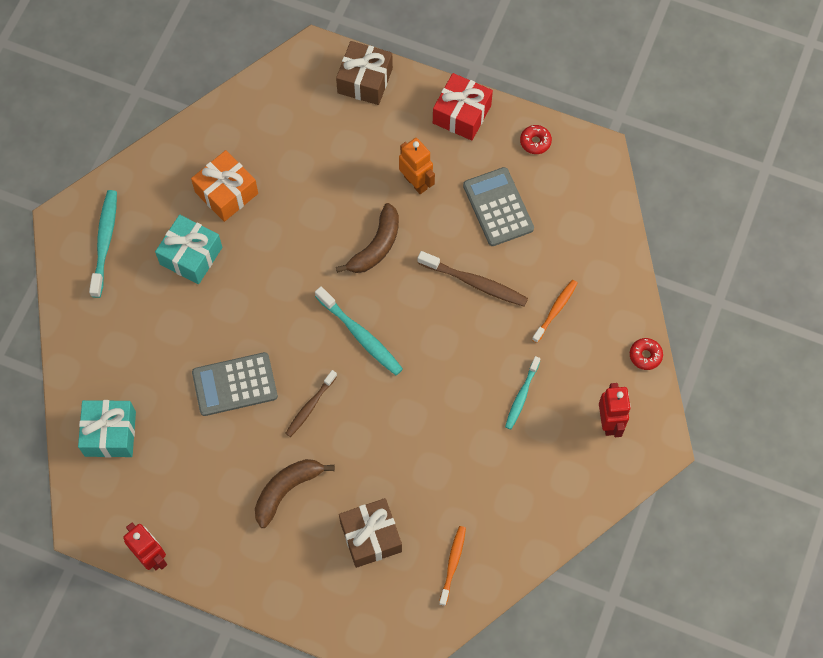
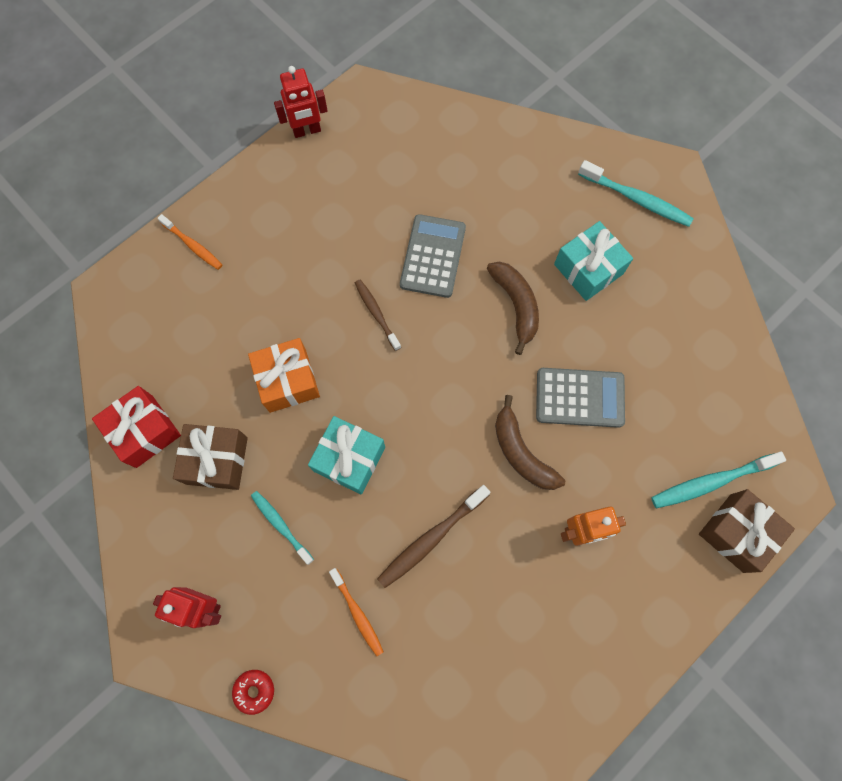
camera: 115 degrees right, 5 degrees up
(110, 433) = (437, 138): turquoise gift -> turquoise gift (349, 459)
(226, 193) = (647, 329): orange gift -> orange gift (288, 381)
(287, 490) = (306, 260): brown banana -> brown banana (516, 305)
(360, 335) = (427, 392): turquoise toothbrush -> turquoise toothbrush (711, 482)
(371, 537) = (221, 314): brown gift -> brown gift (216, 460)
(452, 564) = (153, 375): orange toothbrush -> orange toothbrush (193, 245)
(461, 114) = (650, 627): red gift -> red gift (144, 431)
(498, 207) = (511, 610): grey calculator -> grey calculator (579, 398)
(535, 142) = (579, 701): red donut -> none

